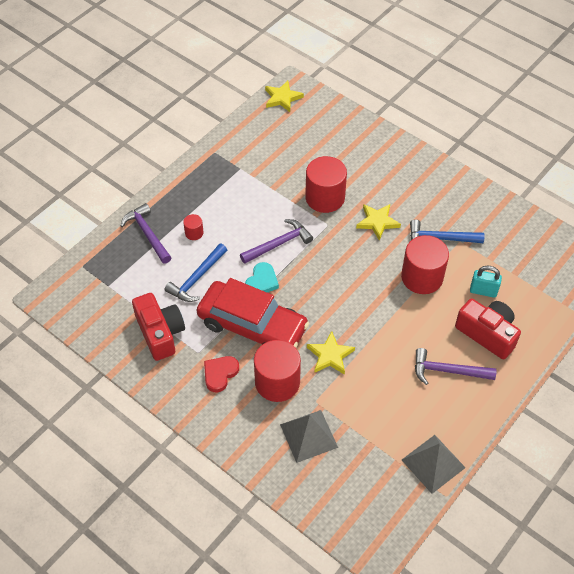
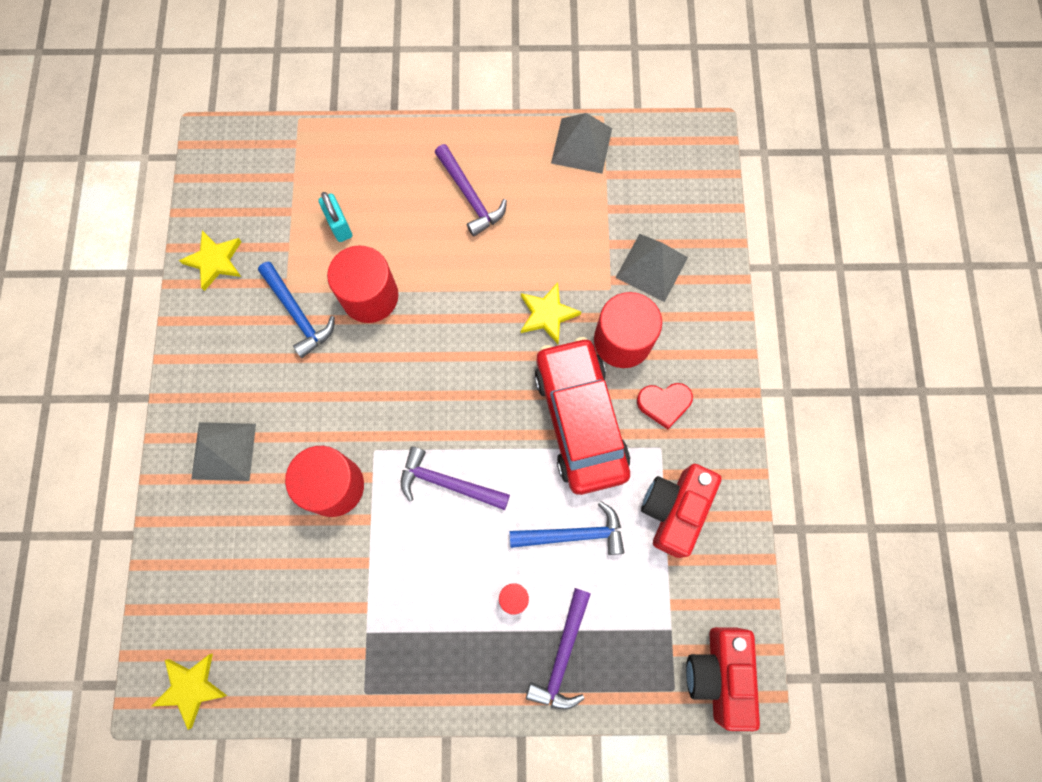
camera: 130 degrees left, 20 degrees up
(261, 281) = (516, 458): turquoise heart -> none
(377, 222) = (325, 397): yellow star -> yellow star (215, 261)
(387, 166) = (224, 451): none -> grey pyramid
(487, 334) = (393, 189): red camera -> red camera (719, 674)

